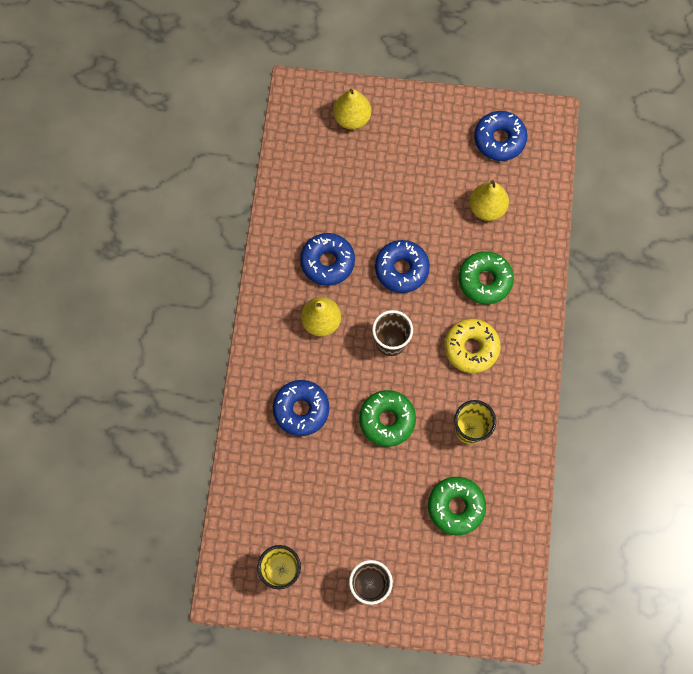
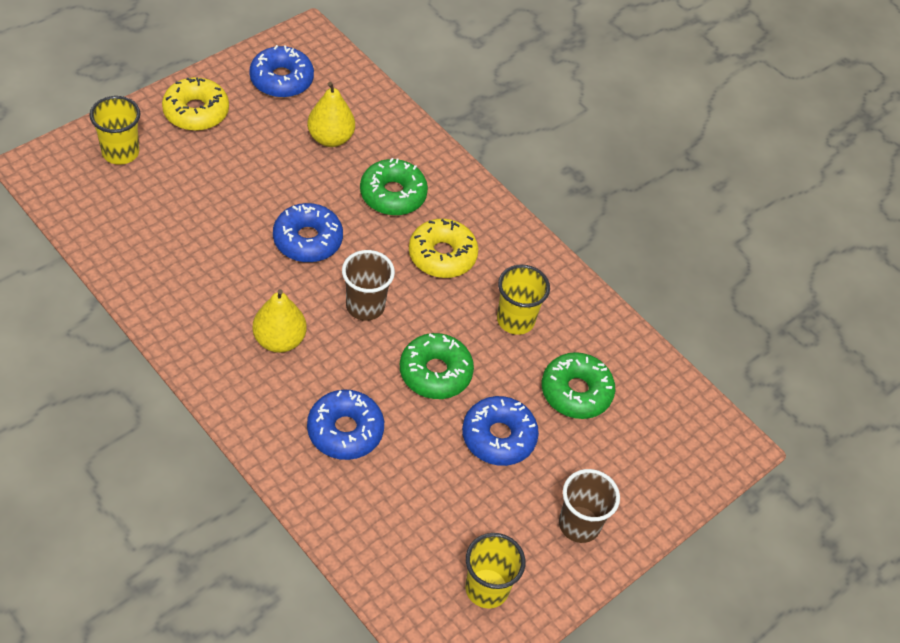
camera: 55 degrees left, 20 degrees down
(327, 262) = (229, 286): blue donut -> blue donut (498, 437)
(352, 118) = (120, 152): yellow pear -> yellow cup
(423, 123) = (196, 112): none -> yellow donut

